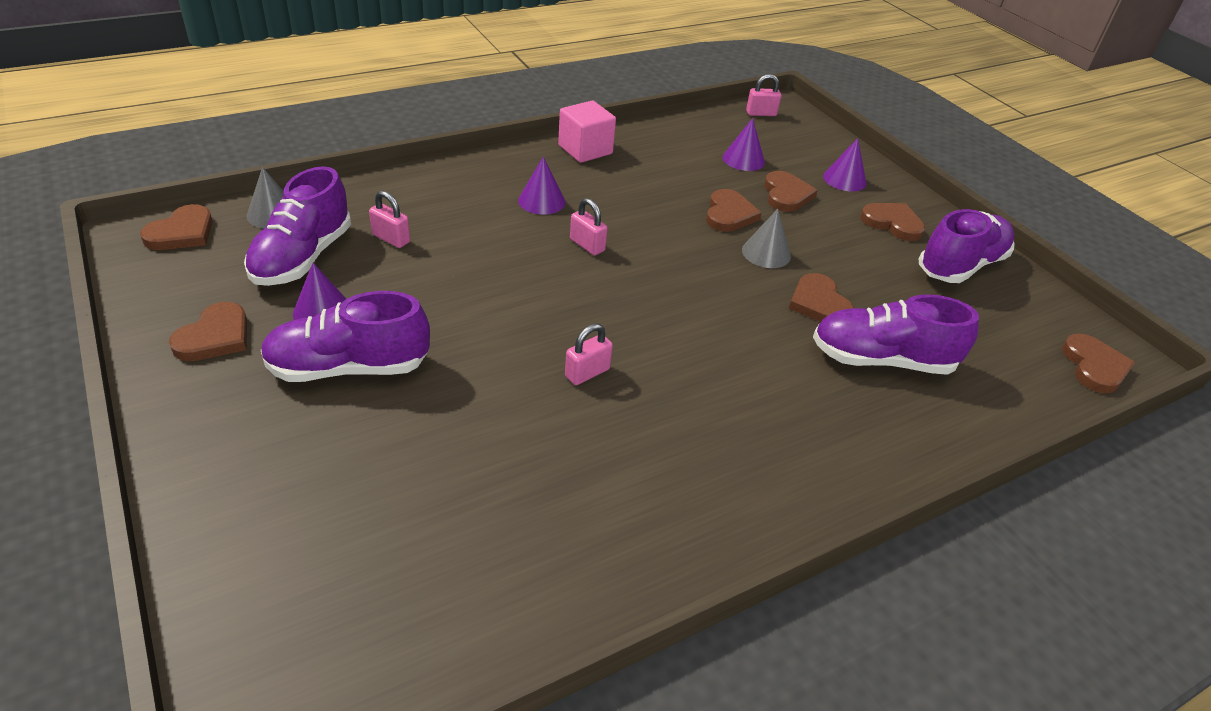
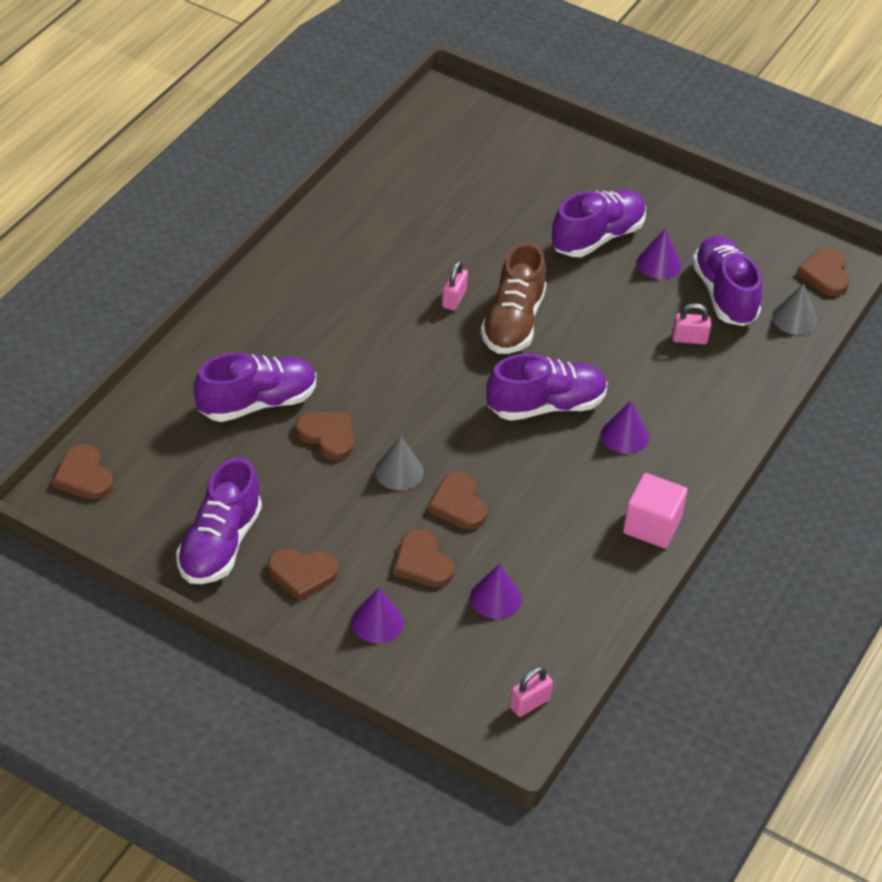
camera: 150 degrees right, 5 degrees up
(215, 336) = (695, 220): brown heart -> none
(545, 322) = (513, 322): none -> brown shoe
(587, 245) = (546, 405): pink padlock -> purple shoe

